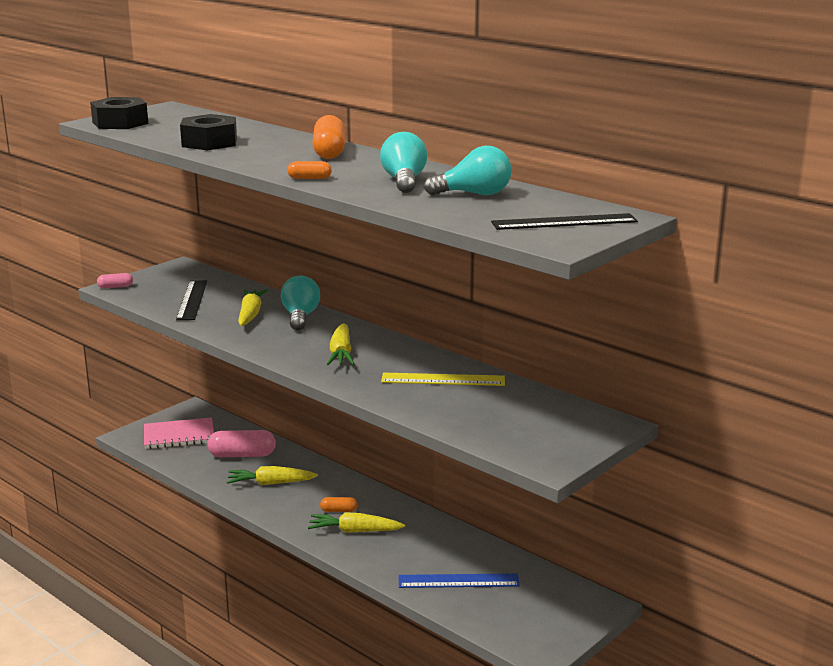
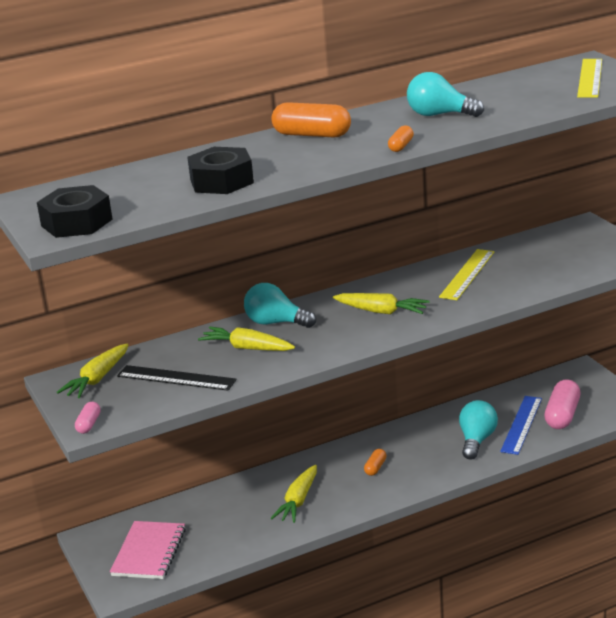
camera: 65 degrees left, 5 degrees up
(242, 455) = (226, 513): pink capsule -> pink capsule (562, 415)
(354, 531) = (416, 464): yellow carrot -> yellow carrot (97, 379)
(474, 194) = (497, 96): turquoise light bulb -> turquoise light bulb (476, 440)
(564, 222) = (589, 78): black ruler -> yellow ruler

